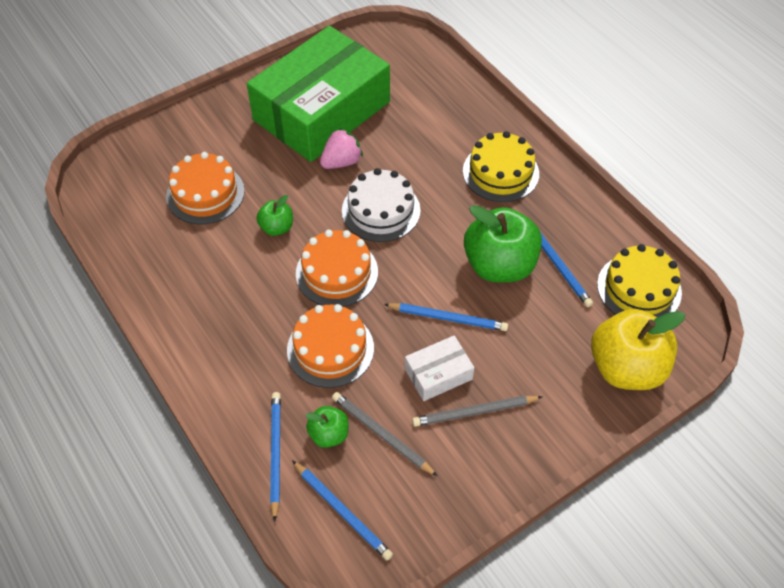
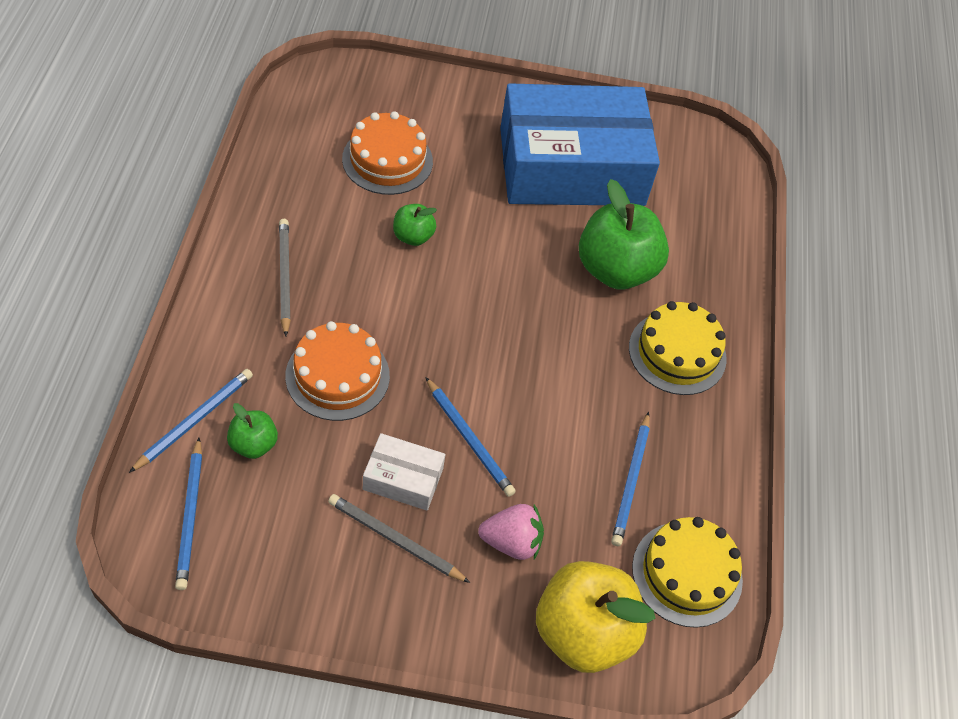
camera: 35 degrees right, 0 degrees up
(321, 111) = (571, 166): green box -> blue box
(337, 272) = (419, 316): orange cake -> none
(341, 162) = (536, 225): pink strawberry -> pink strawberry (511, 542)
(381, 210) = (521, 295): white cake -> none
(381, 434) = (295, 484): grey pencil -> grey pencil (284, 277)
(499, 265) = (573, 434): green apple -> green apple (616, 269)

